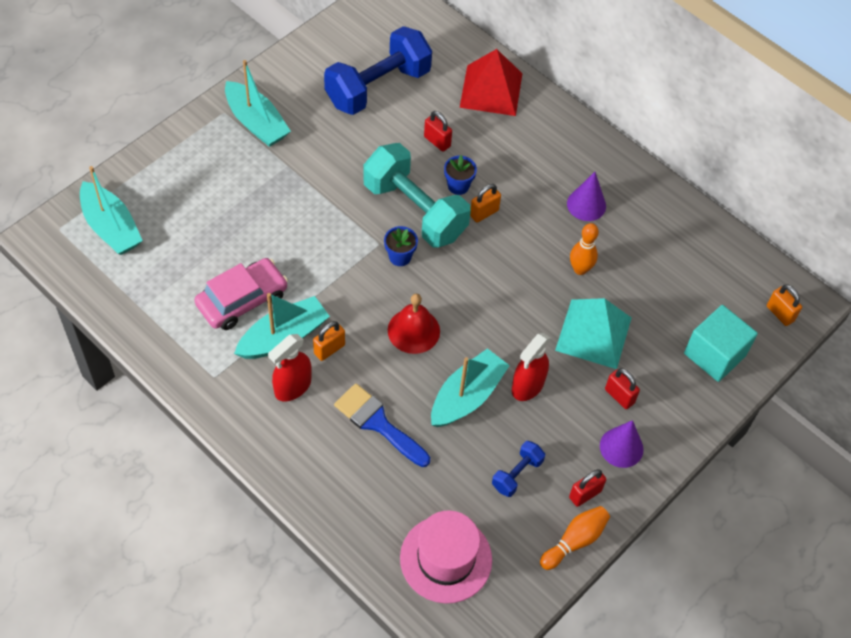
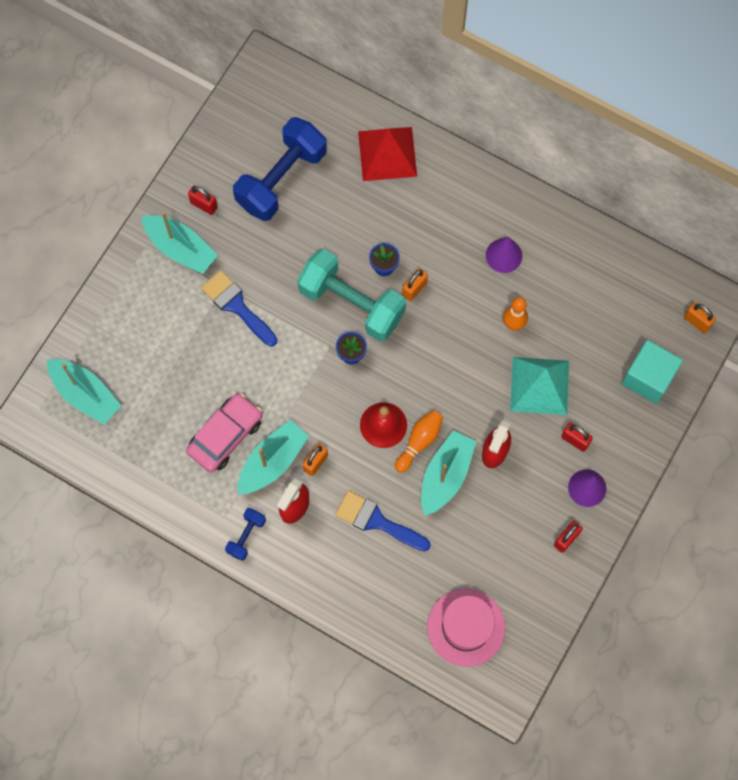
camera: 10 degrees left, 15 degrees up
(295, 185) = (237, 306): none -> blue brush
(437, 141) = (352, 224): red padlock -> red padlock (204, 205)
(517, 474) = (505, 536): blue dumbbell -> blue dumbbell (246, 536)
(575, 541) = (567, 583): orange bowling pin -> orange bowling pin (419, 442)

